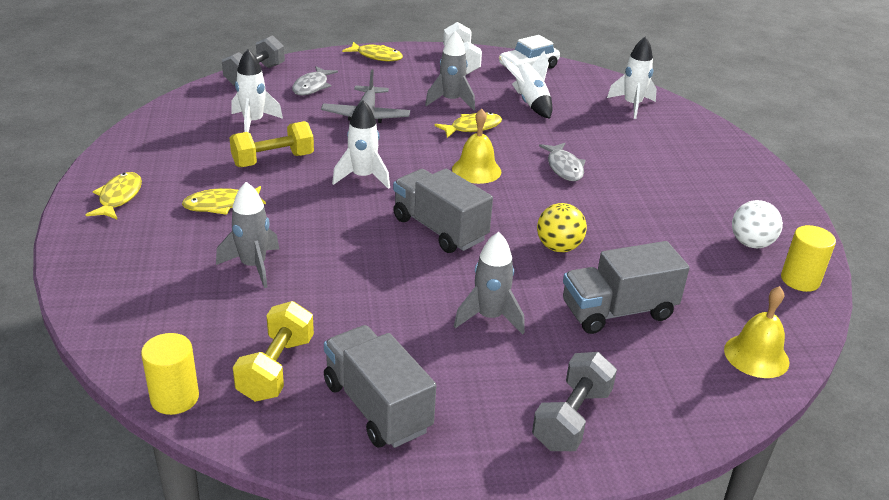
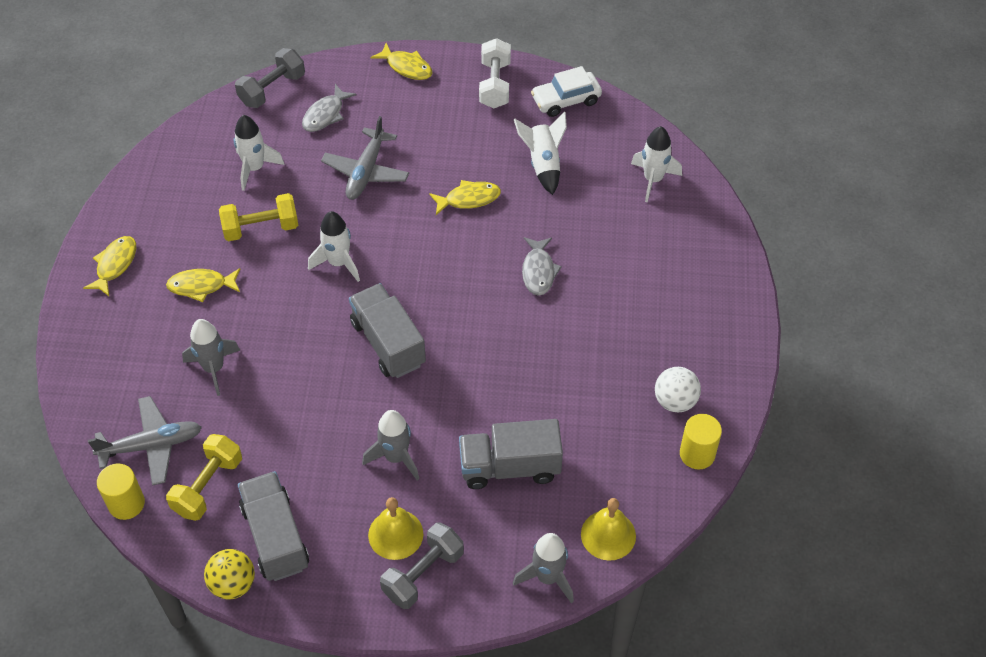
camera: 15 degrees right, 20 degrees up
(195, 339) = (151, 445): none -> grey plane
(451, 101) = (461, 153): grey rocket -> grey rocket (547, 577)
(476, 170) = (450, 265): yellow bell -> yellow bell (395, 534)
(558, 247) = (489, 381): yellow ball -> yellow ball (233, 584)

